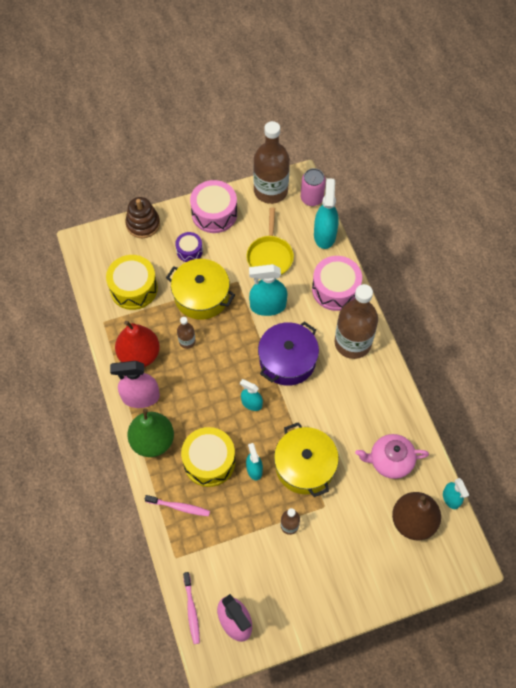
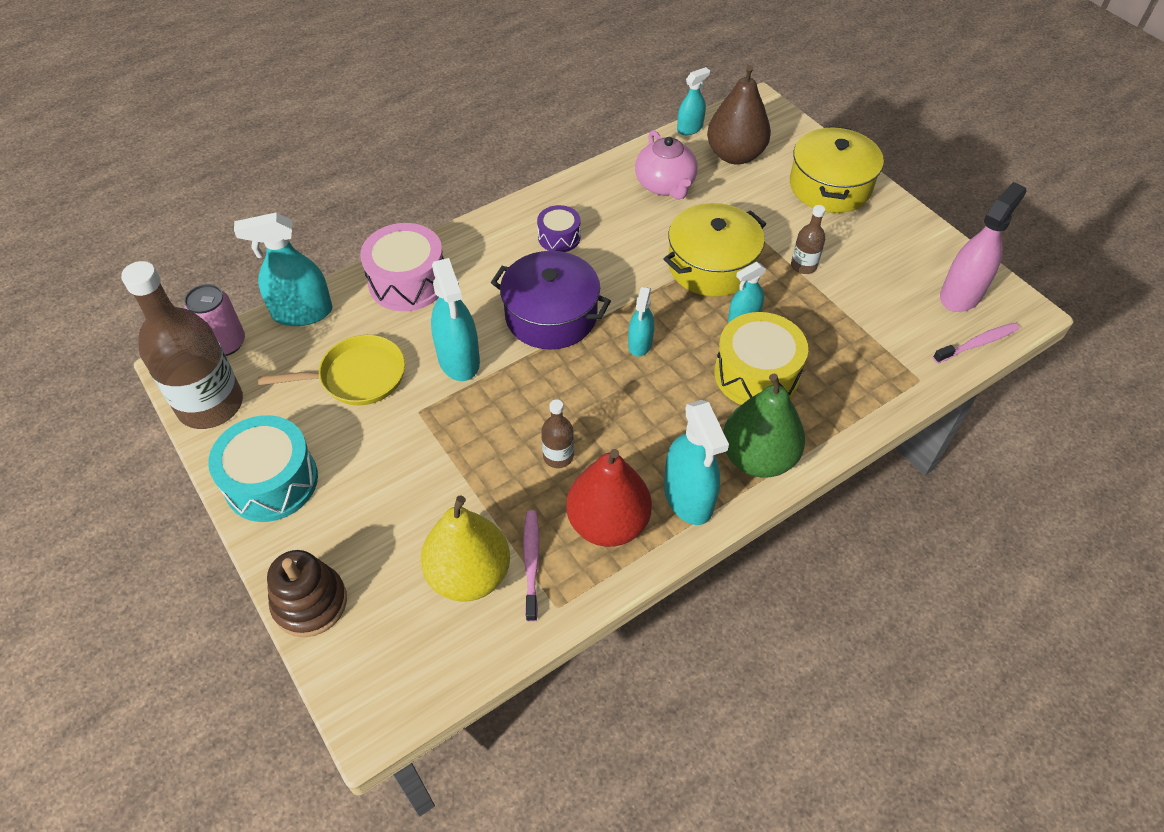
camera: 105 degrees left, 10 degrees down
(133, 288) = (469, 575): yellow drum -> yellow pear
(141, 397) = (688, 497): pink spray bottle -> turquoise spray bottle
(179, 507) = (845, 394): pink toothbrush -> pink toothbrush (531, 563)
(189, 251) = (364, 501): purple drum -> purple drum (559, 237)
(201, 296) = (461, 457): yellow pot -> yellow pot (830, 186)
(214, 213) = (271, 481): pink drum -> turquoise drum
(352, 343) = (498, 248): brown bottle -> none

